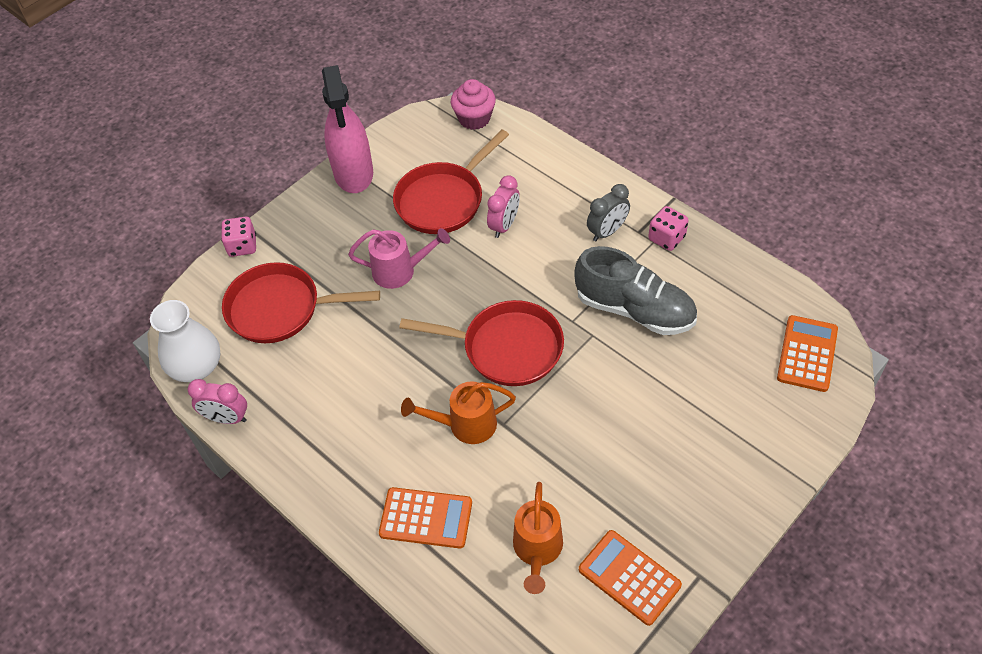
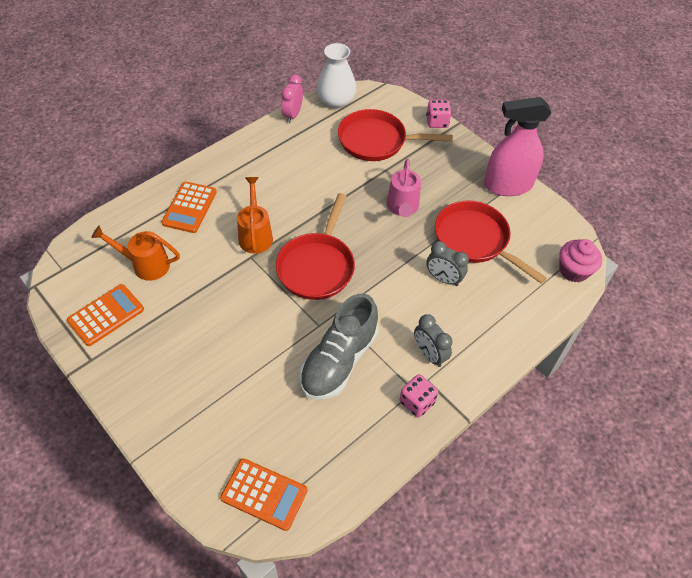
camera: 90 degrees right, 0 degrees up
(280, 309) = (377, 141): red pan -> red pan turned 90 degrees counterclockwise
(504, 225) = (443, 279): pink clock -> grey clock

